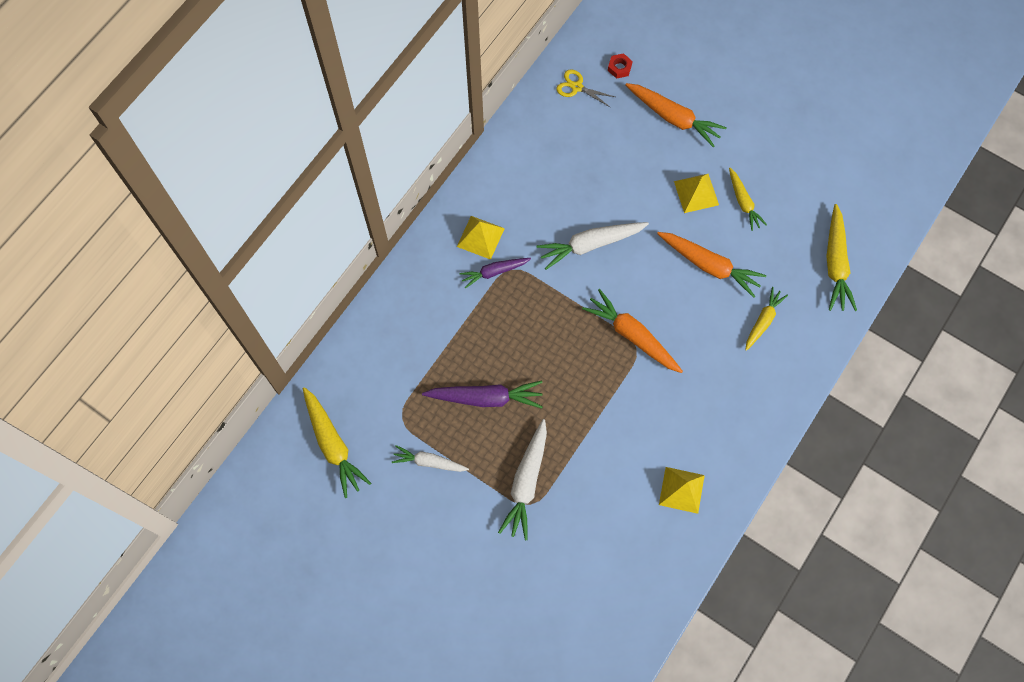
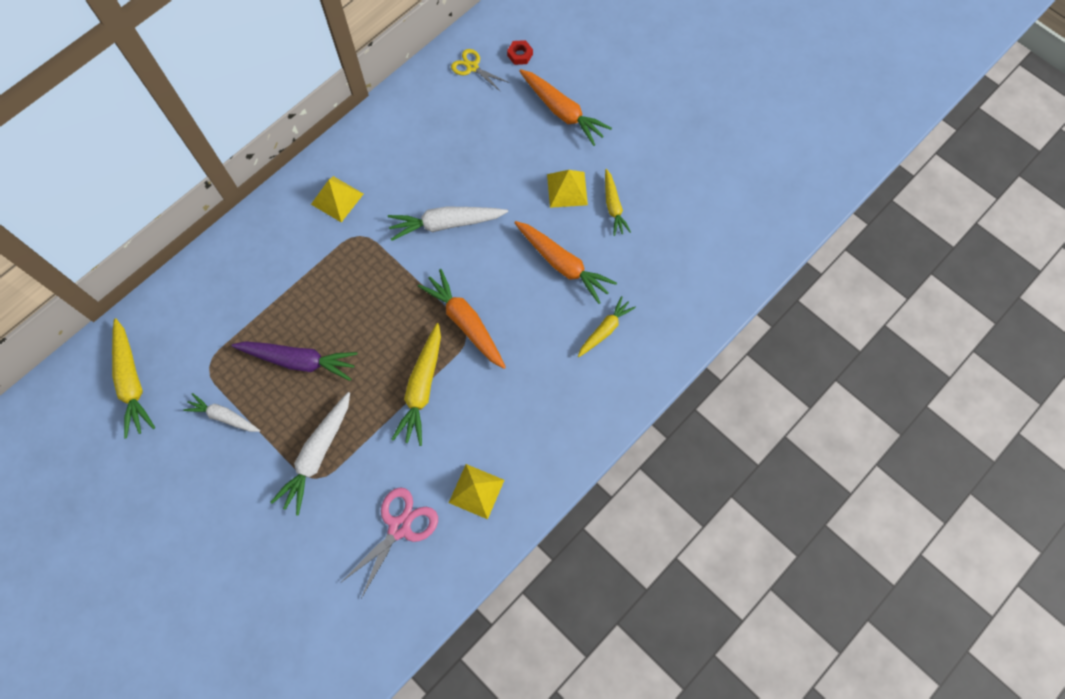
camera: 10 degrees right, 0 degrees up
(494, 272) = (341, 235): purple carrot -> none
(619, 535) = (399, 527): none -> pink scissors
(835, 263) = (695, 283): yellow carrot -> yellow carrot (422, 388)

